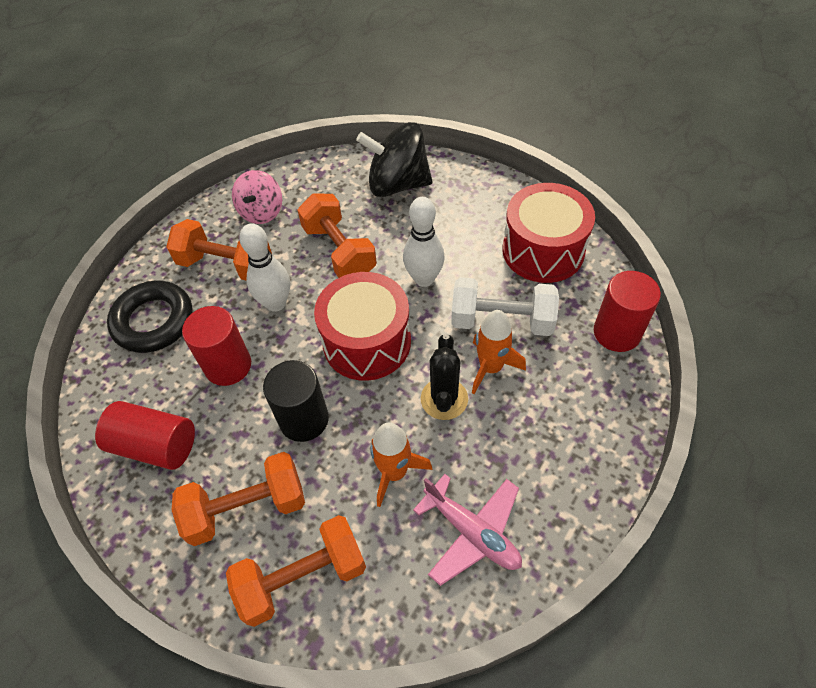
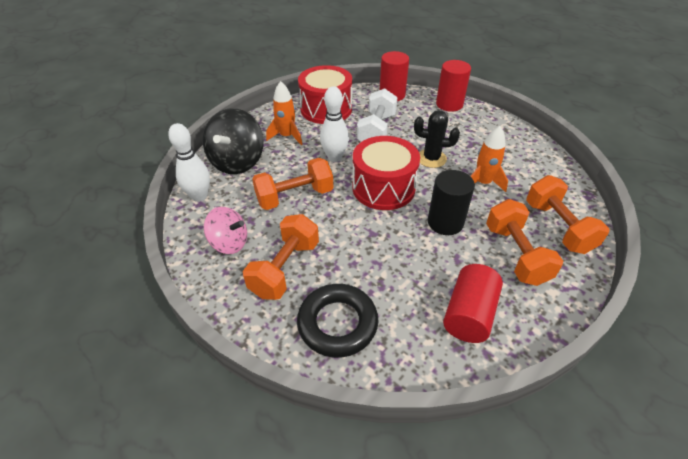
camera: 85 degrees left, 10 degrees down
(228, 366) = (395, 266): red cylinder -> red cylinder (449, 104)
(276, 303) = (337, 235): white bowling pin -> white bowling pin (199, 196)
(472, 532) = (516, 157): pink plane -> none
(490, 367) = (410, 139): orange rocket -> orange rocket (287, 136)

